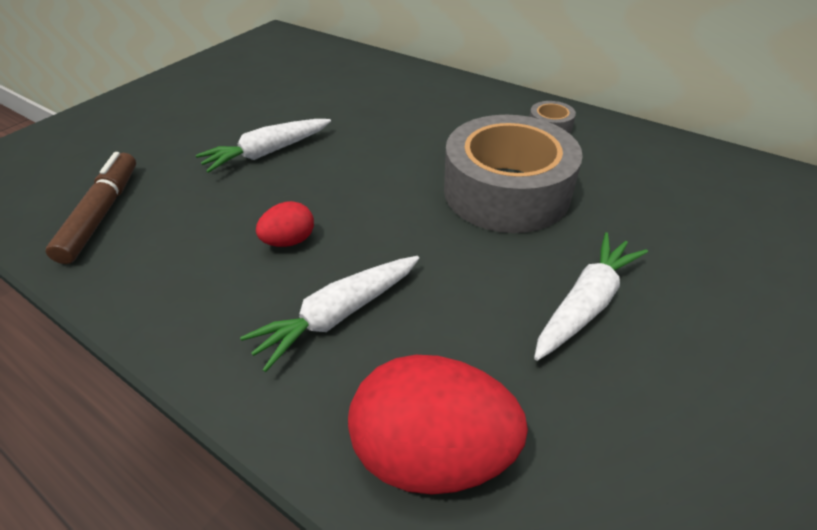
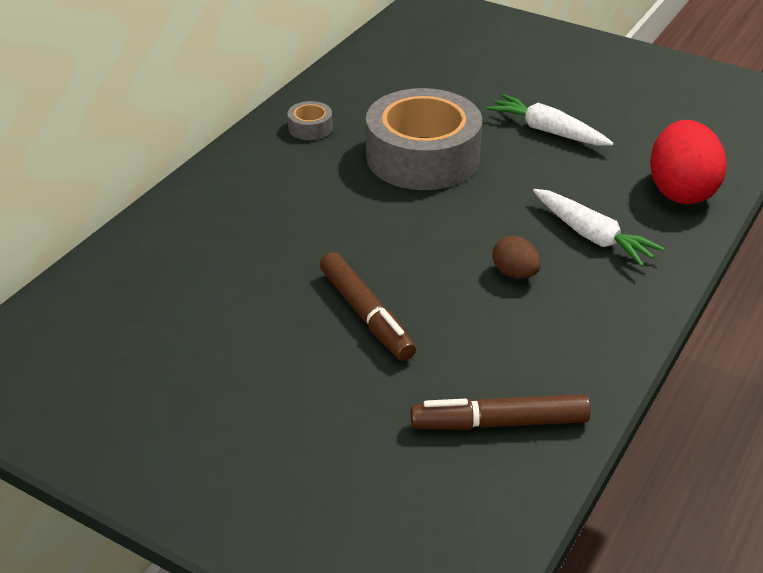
camera: 95 degrees left, 5 degrees down
(267, 153) = (366, 315): white carrot -> brown marker
(290, 241) = (515, 273): red egg -> brown egg

